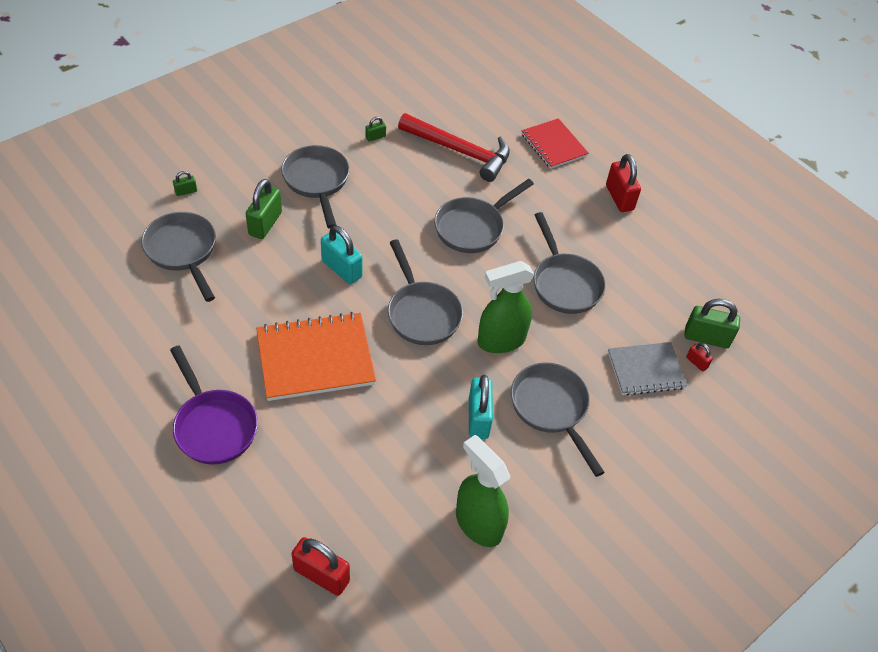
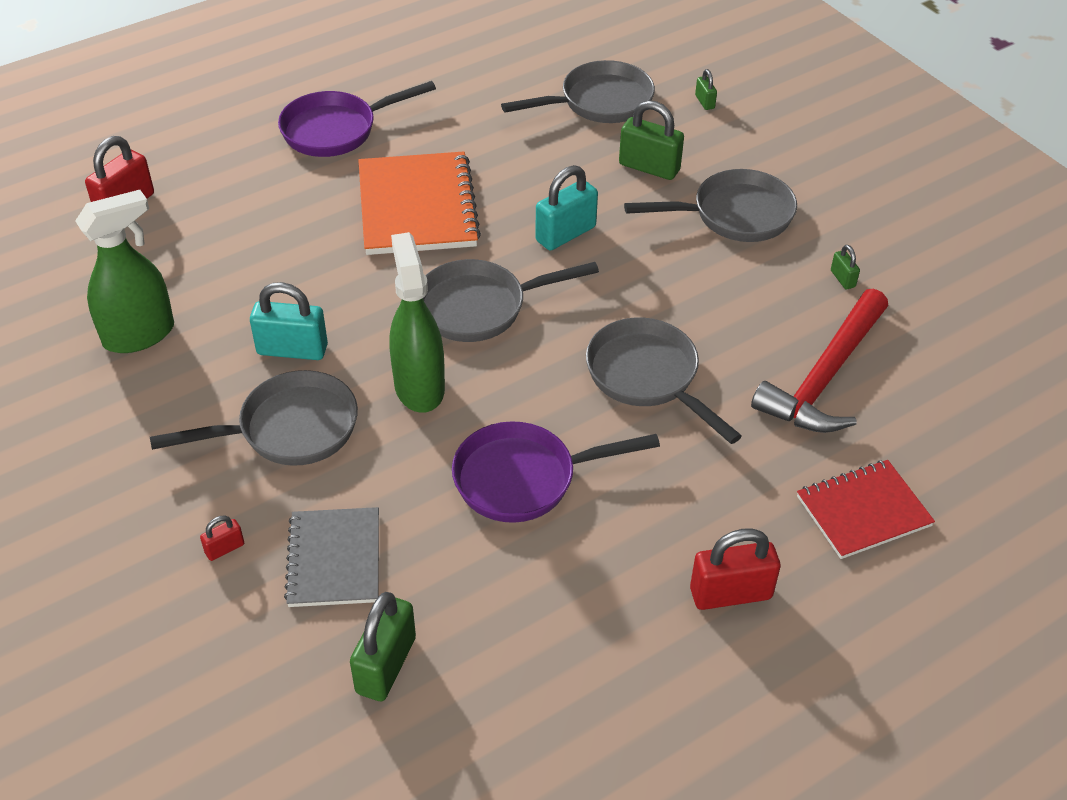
camera: 100 degrees right, 5 degrees down
(564, 283) = (524, 479): grey pan -> purple pan
(696, 362) = (336, 637): red padlock -> red padlock (224, 548)

